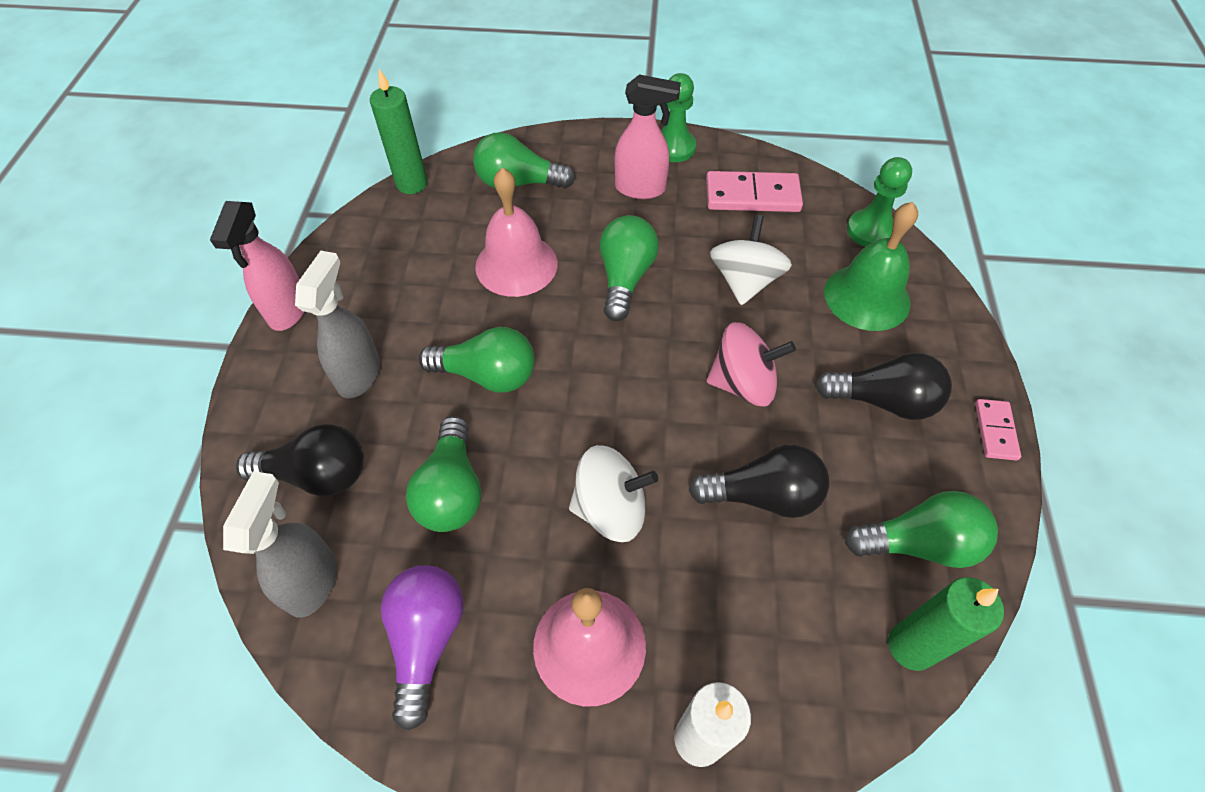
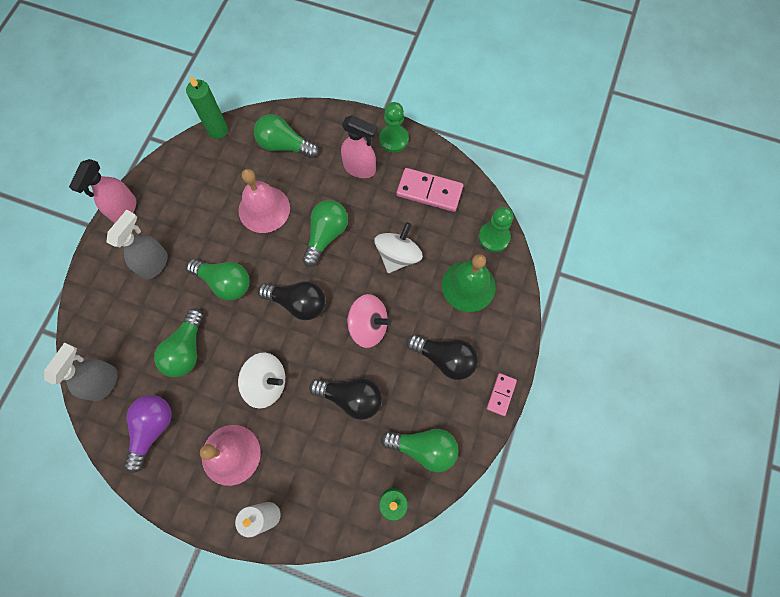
camera: 15 degrees right, 15 degrees up
(317, 475) = (118, 321): black light bulb -> black light bulb (298, 303)

